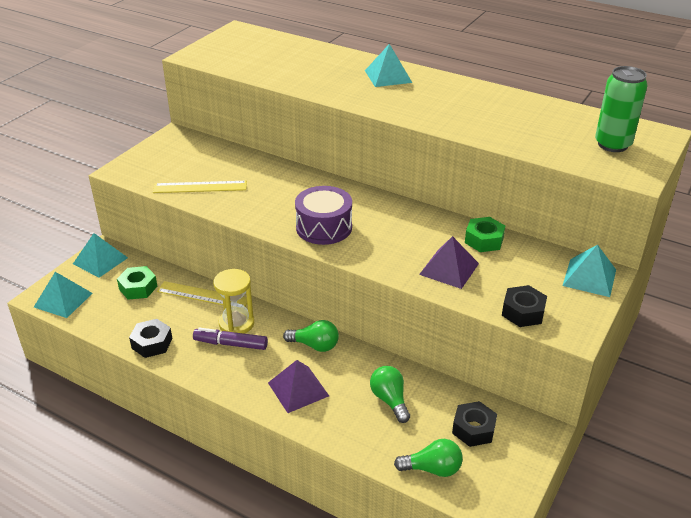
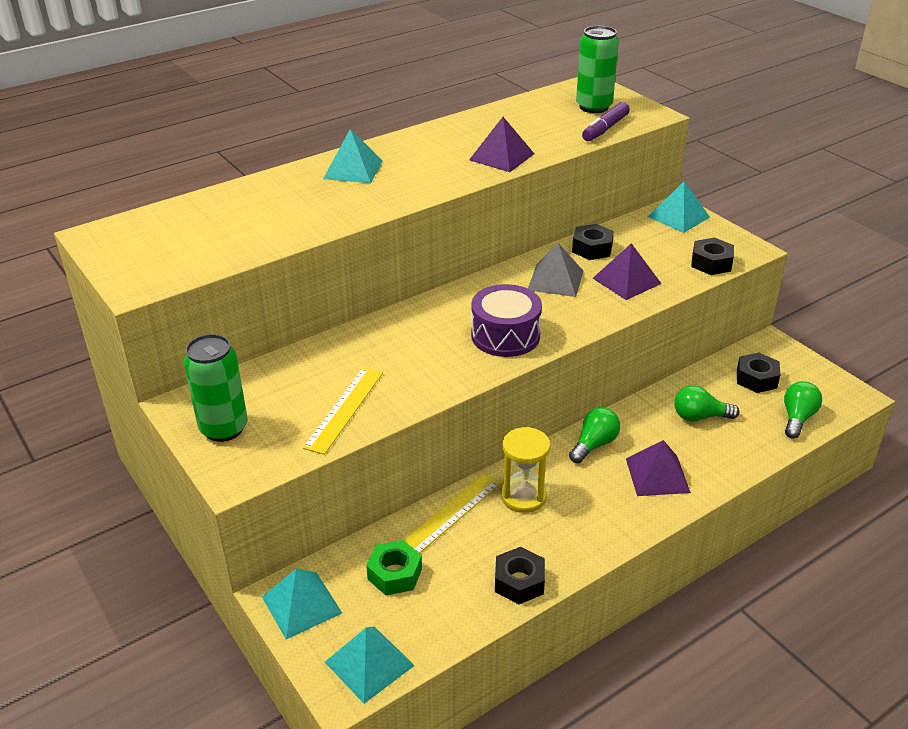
camera: 65 degrees left, 0 degrees up
(160, 154) = (224, 428): none -> green can
(231, 344) = (557, 510): purple marker -> purple marker (605, 129)
(418, 232) = (555, 280): none -> grey pyramid
(468, 124) = (502, 157): none -> purple pyramid
(484, 240) = (592, 248): green nut -> black nut

